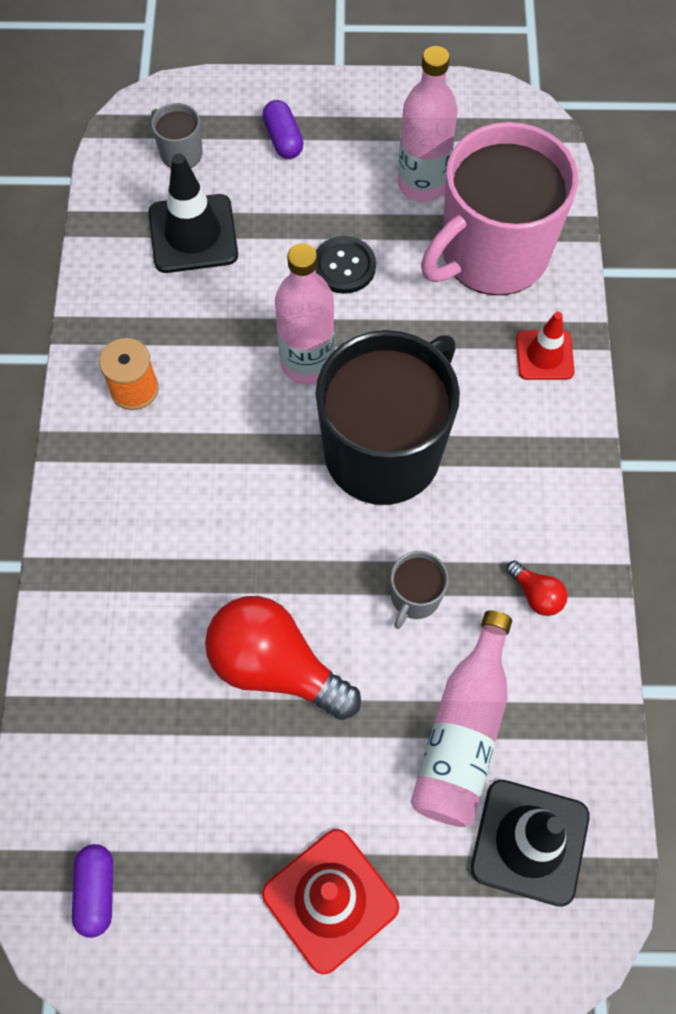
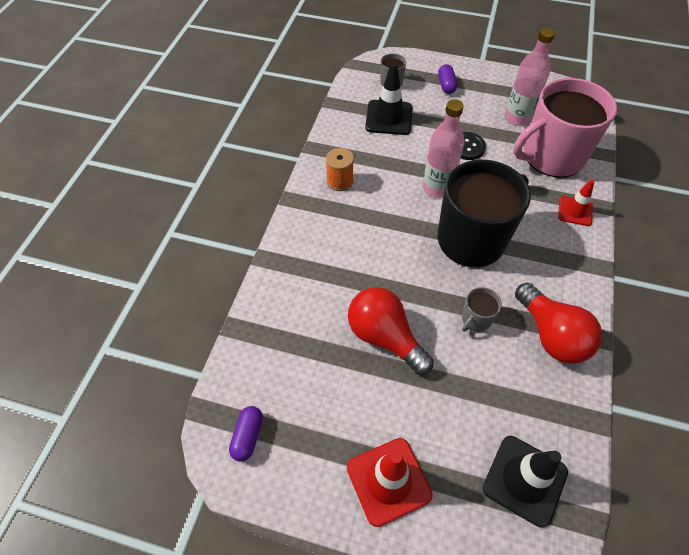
camera: 15 degrees right, 10 degrees down
(463, 732) = (492, 402): pink bottle -> none
(536, 594) = (551, 335): red light bulb -> red light bulb, size x2.26

